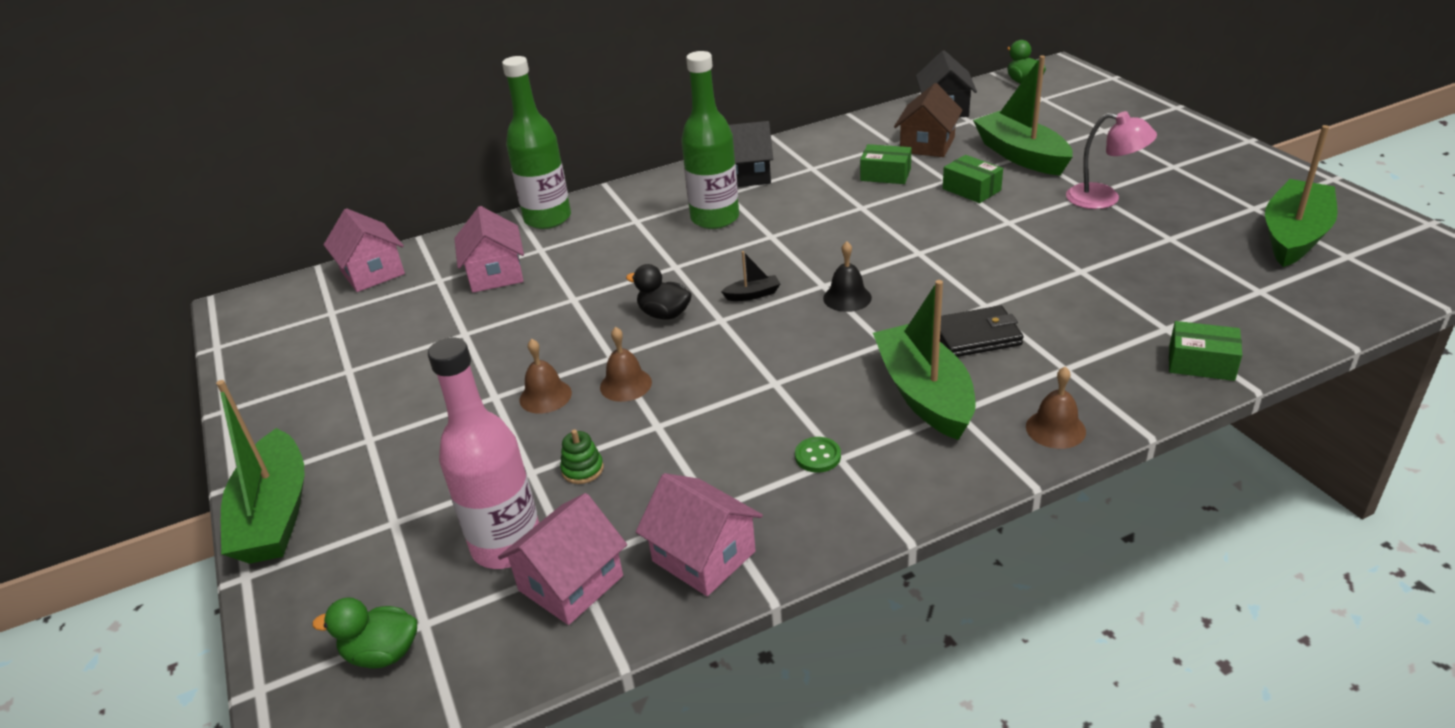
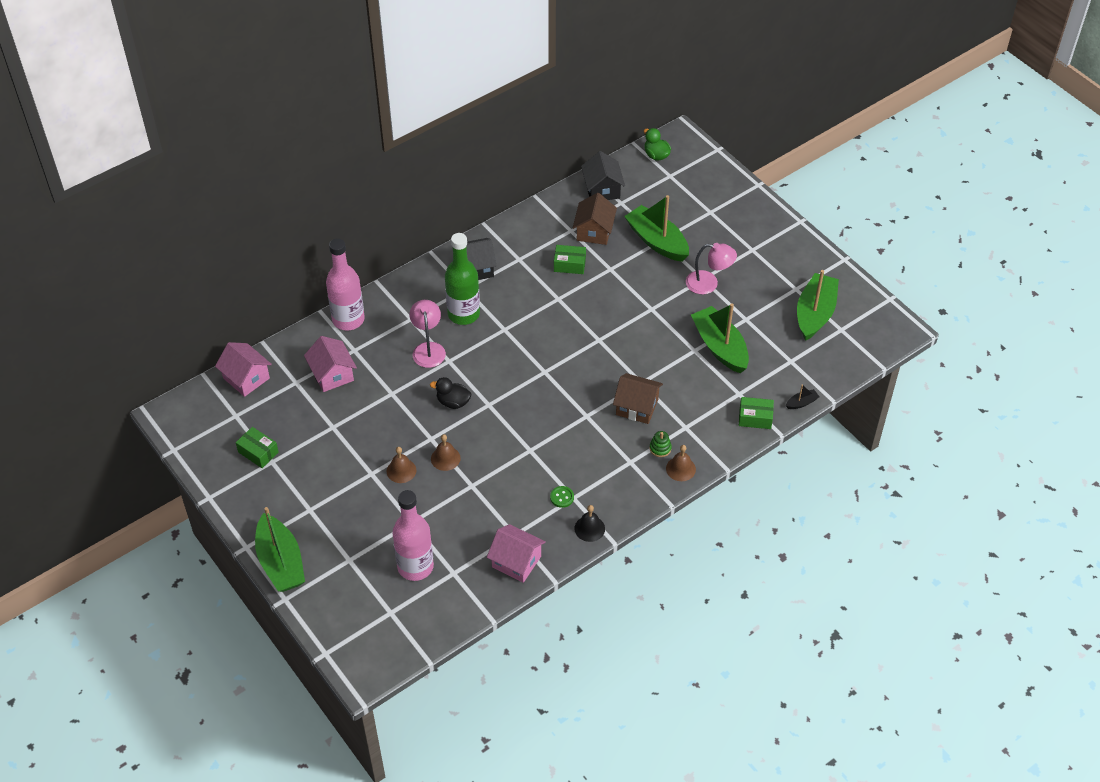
camera: 15 degrees left, 15 degrees up
(382, 653) = (377, 629): green duck -> none
(547, 219) = (348, 319): green bottle -> pink bottle
(571, 583) = (455, 583): pink house -> none
(582, 469) = (439, 517): green stacking toy -> green stacking toy (660, 448)
(649, 252) = (428, 349): none -> pink lamp
(753, 294) = (503, 382): black boat -> black boat (801, 403)
(847, 298) = (560, 381): black bell -> black bell (589, 528)
(924, 394) = (612, 451): green boat -> green boat (720, 347)
(971, 189) = (626, 278): green box -> green box (258, 452)
(976, 336) = (637, 407): black wallet -> brown house

